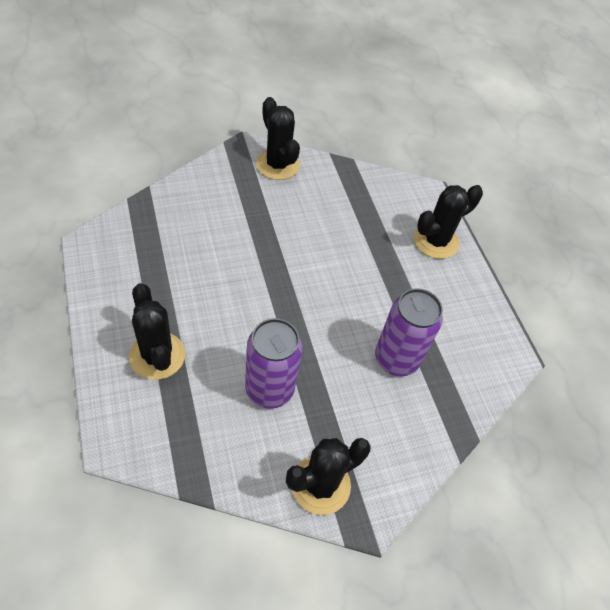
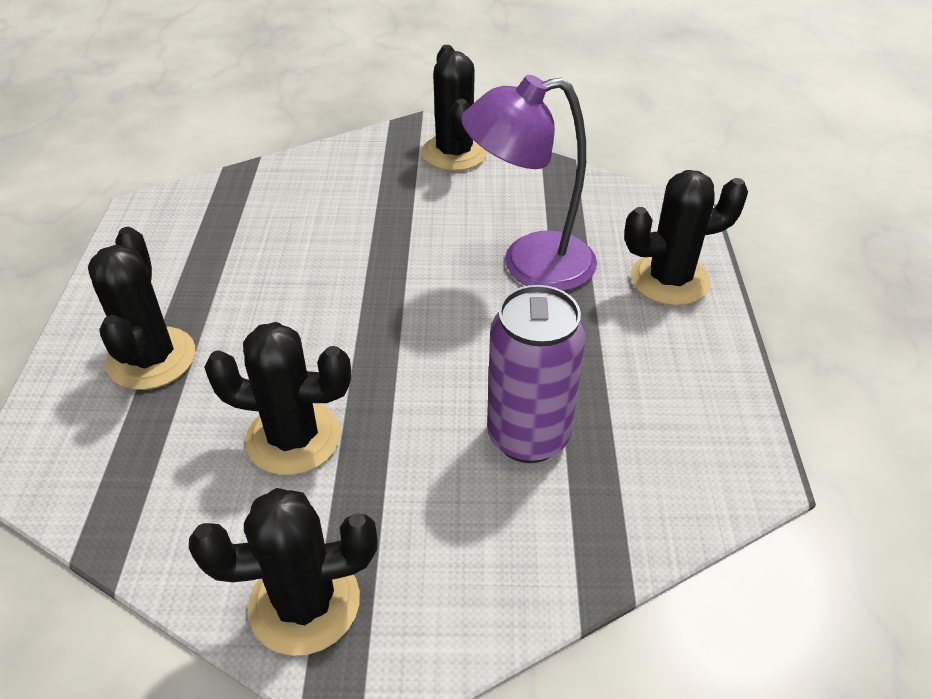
camera: 25 degrees right, 10 degrees down
(269, 389) = (293, 438): purple can -> black cactus
(355, 244) = (529, 264): none -> purple lamp

